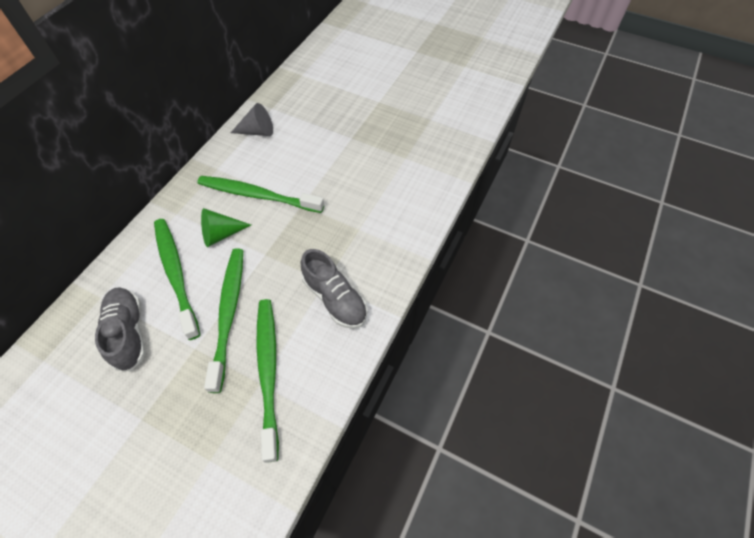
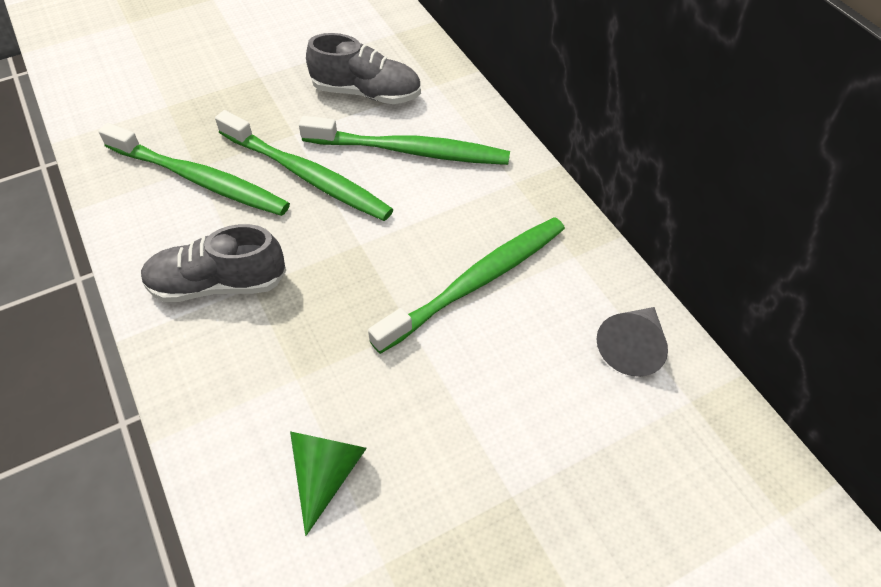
camera: 125 degrees right, 5 degrees down
(221, 234) = (436, 213): green cone -> green cone (326, 474)

